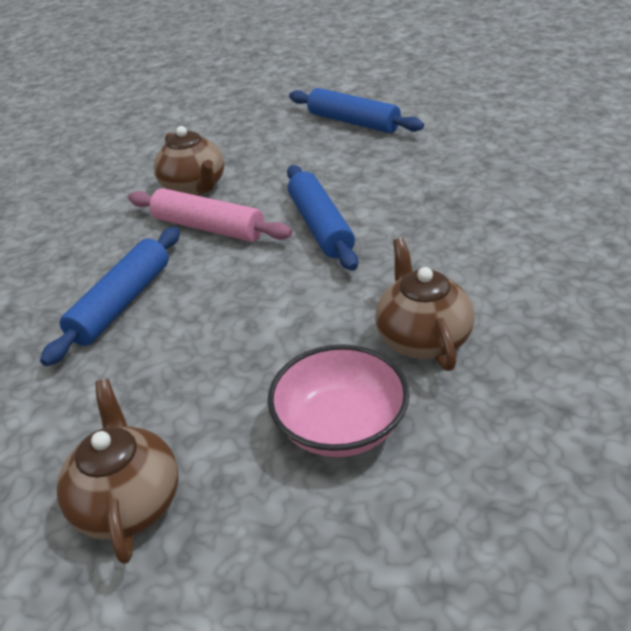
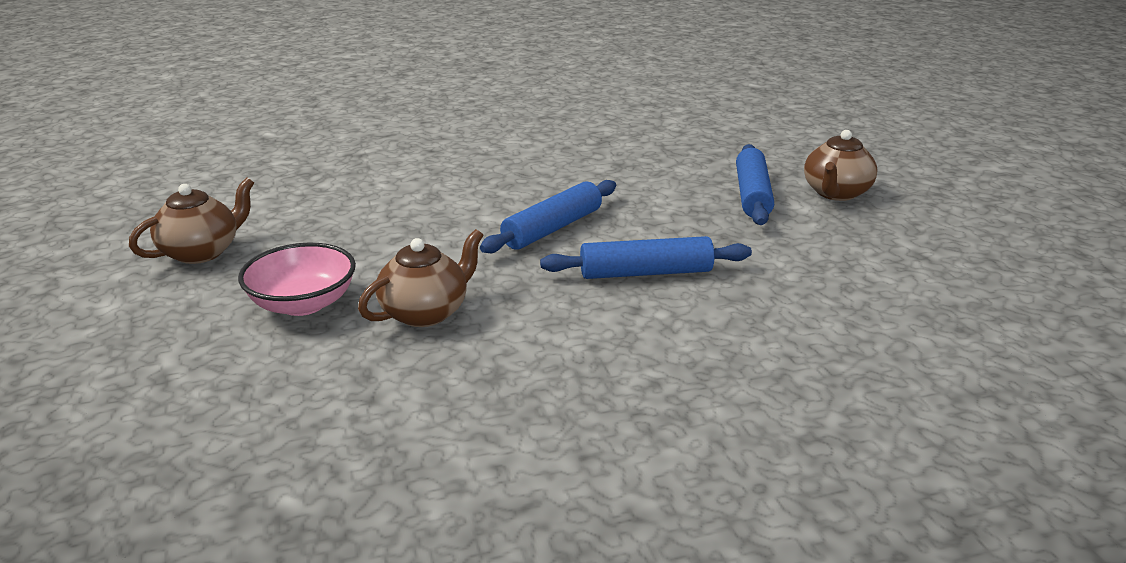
camera: 55 degrees right, 10 degrees down
(122, 303) = (391, 187): blue rolling pin -> blue rolling pin (645, 272)
(195, 187) = (563, 163): brown teapot -> brown teapot (836, 193)
(208, 227) = (510, 186): pink rolling pin -> none

